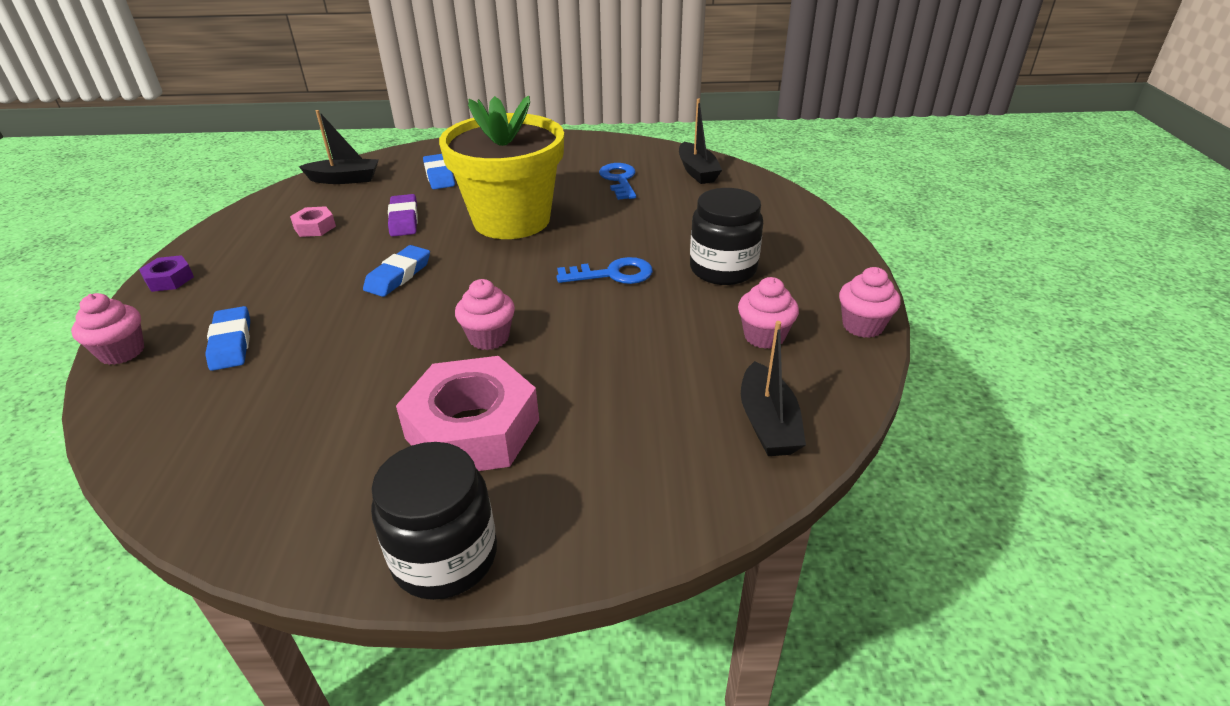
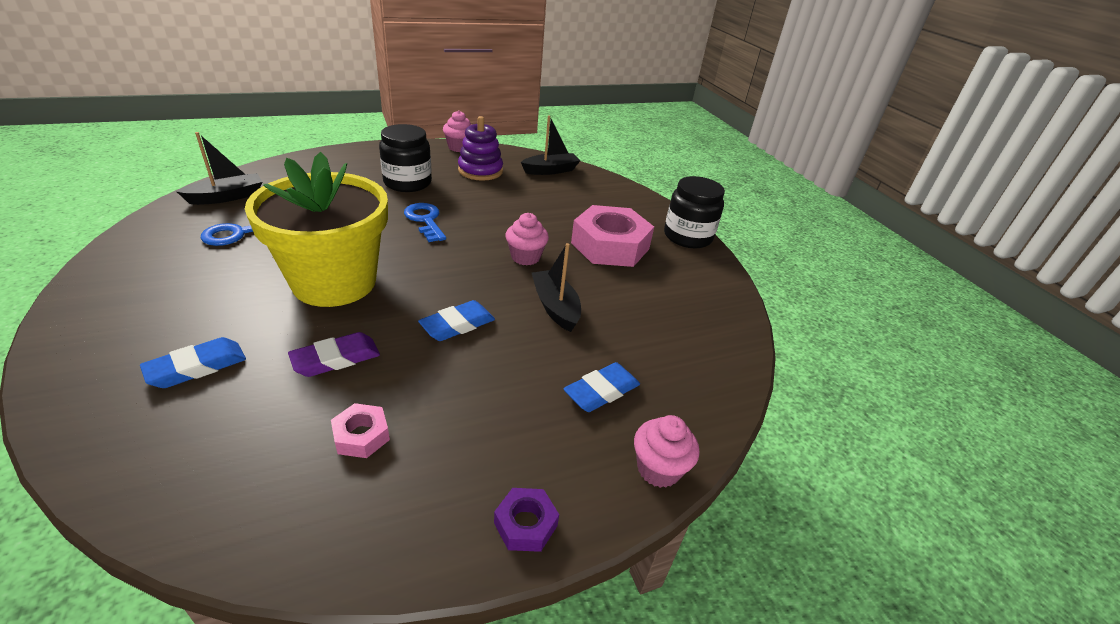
camera: 115 degrees left, 0 degrees up
(344, 179) = (186, 474): black boat -> black boat (555, 307)
(398, 275) = (457, 325): blue eraser -> blue eraser turned 45 degrees counterclockwise
(764, 336) = (480, 171): pink cupcake -> purple stacking toy

